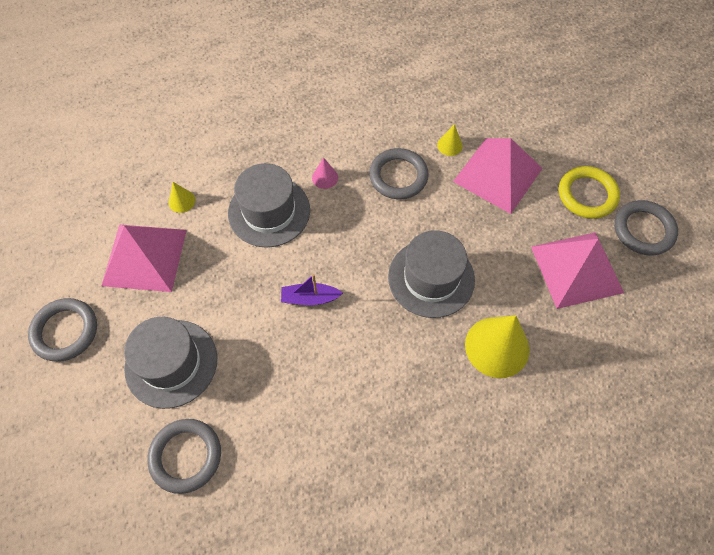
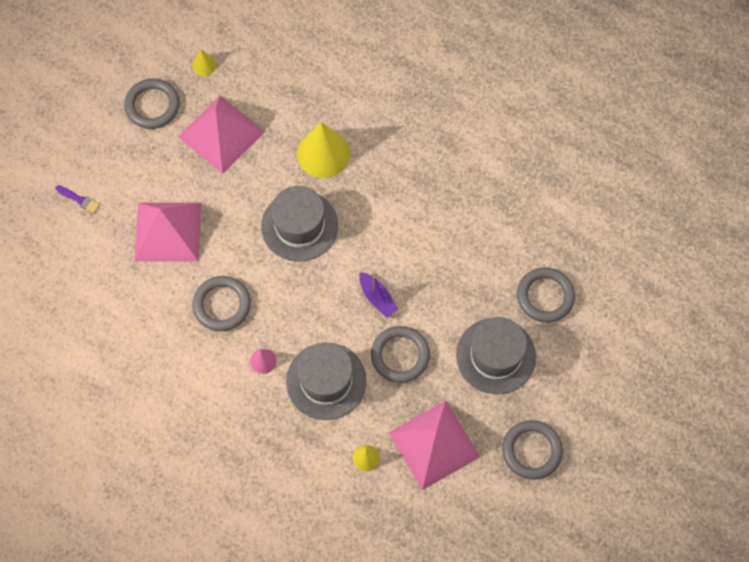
camera: 125 degrees left, 5 degrees up
(242, 281) = (400, 355): none -> grey ring
(449, 145) = (161, 284): yellow cone -> yellow cone (204, 65)
(573, 129) = (79, 199): none -> purple brush
(587, 195) = (144, 158): yellow ring -> none

